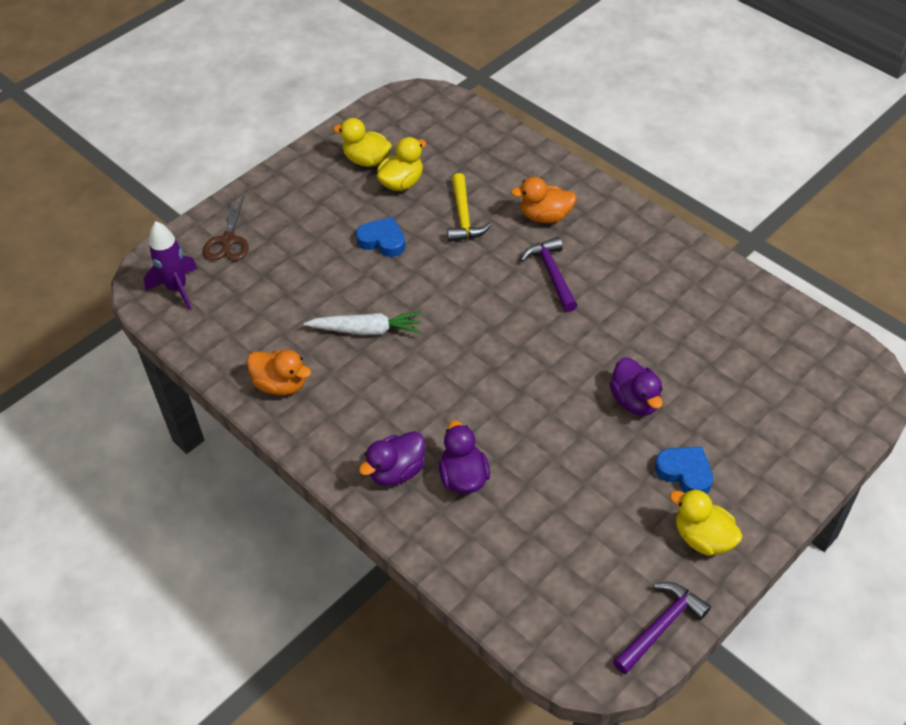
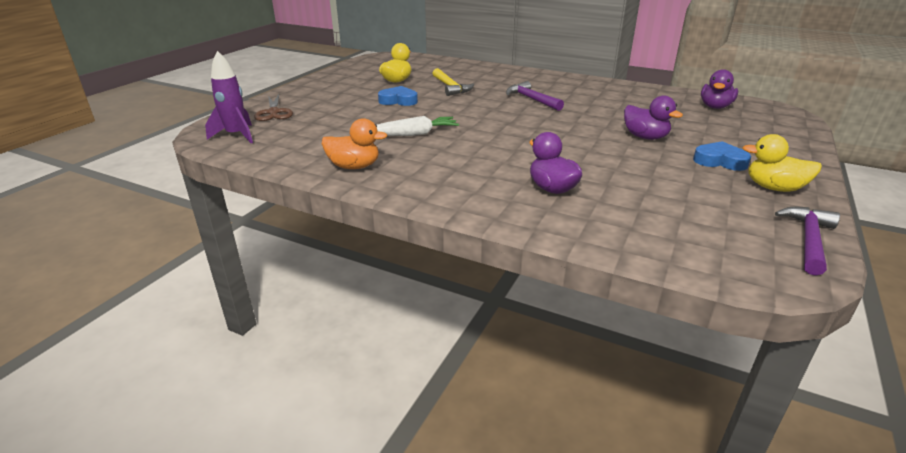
camera: 20 degrees left, 20 degrees down
(366, 160) = (366, 76): yellow duck -> none
(396, 471) = (491, 194): purple duck -> purple duck (715, 107)
(545, 216) = (506, 82): orange duck -> none

